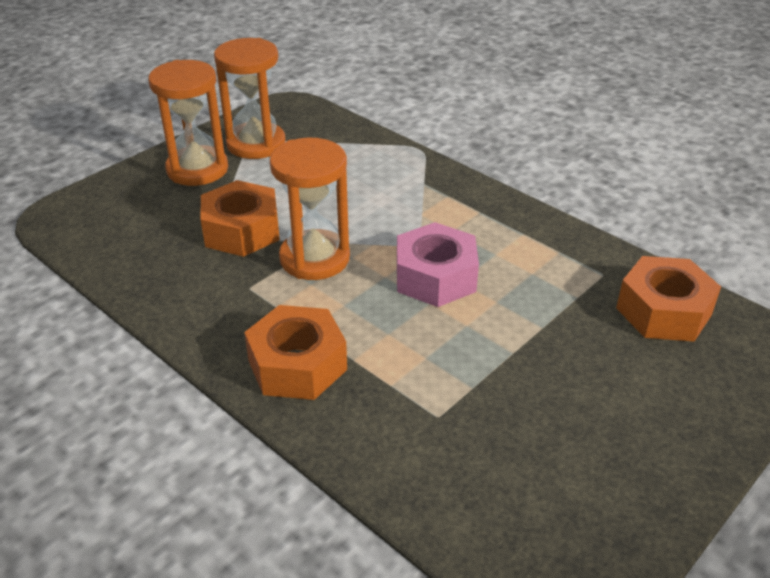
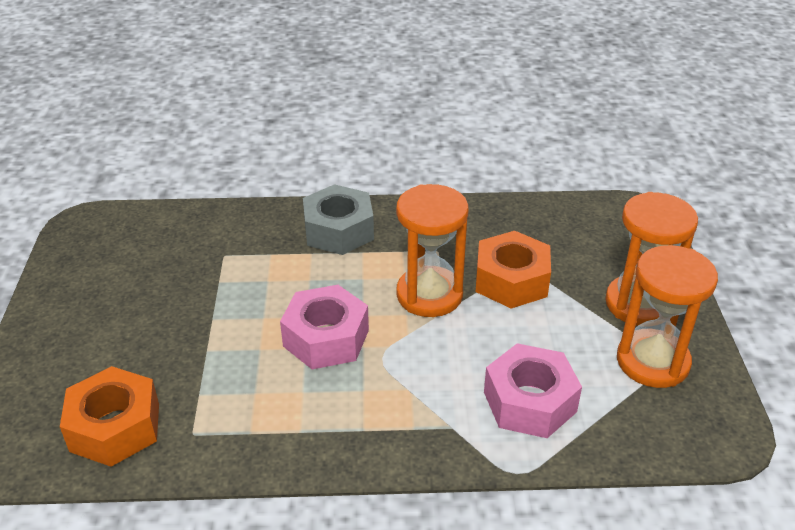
camera: 135 degrees right, 0 degrees up
(297, 365) = (339, 230): orange nut -> grey nut
(359, 168) = (530, 402): none -> pink nut

